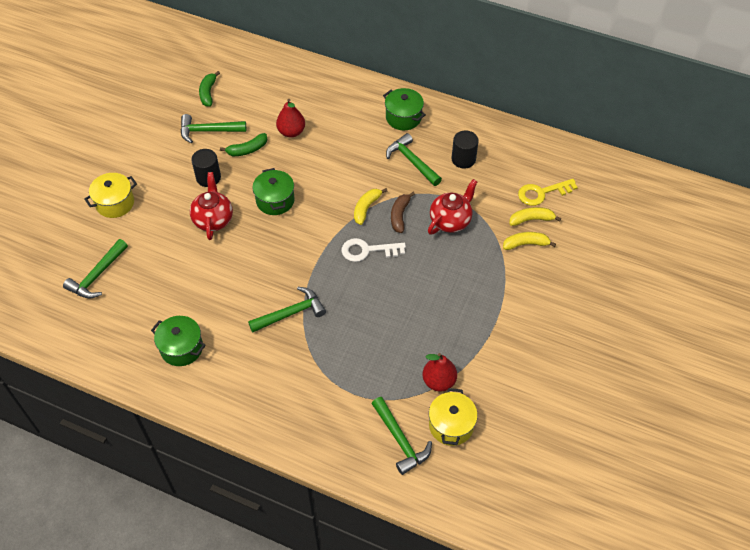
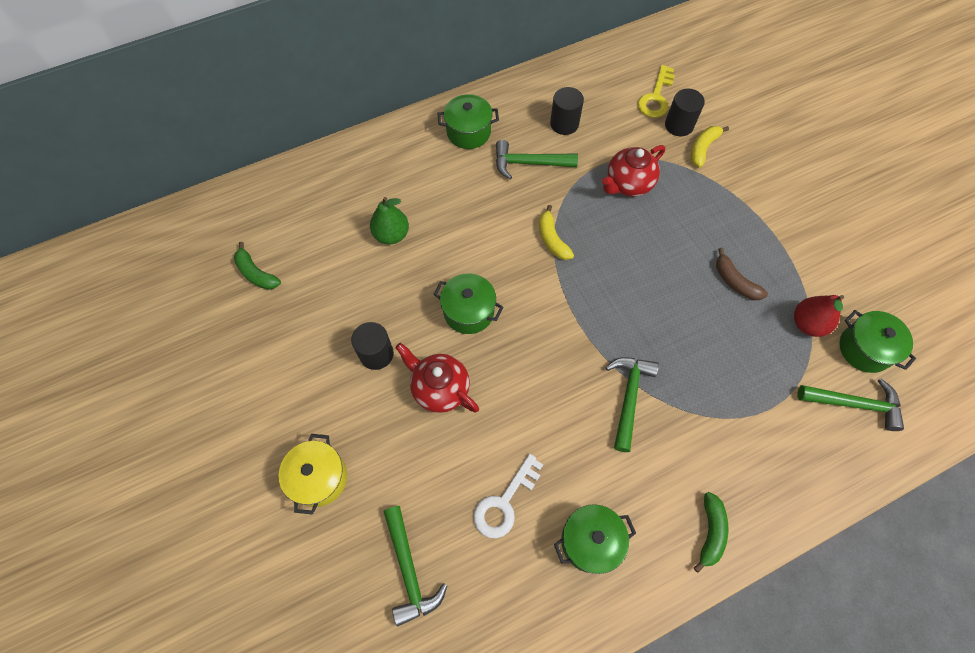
camera: 50 degrees left, 10 degrees up
(208, 131) = (311, 309): green hammer -> none
(247, 150) = (375, 290): green banana -> green banana (710, 532)
(291, 132) = (391, 235): red pear -> green pear
(367, 250) = (605, 274): white key -> white key (504, 502)
(400, 215) = (586, 218): brown banana -> brown banana (734, 281)
(450, 221) = (628, 184): red teapot -> red teapot turned 120 degrees counterclockwise
(451, 425) = (864, 349): yellow pot -> green pot
(531, 219) = (679, 125): yellow banana -> black cylinder

